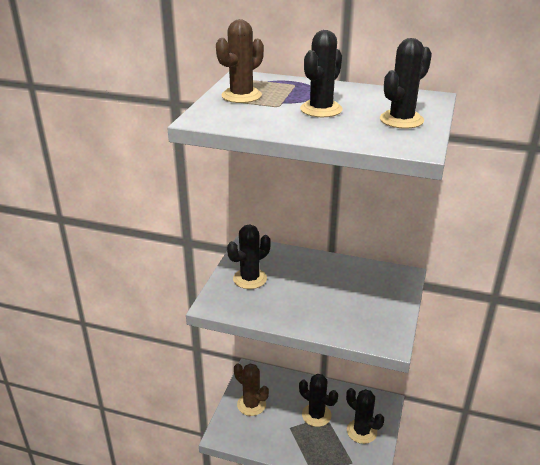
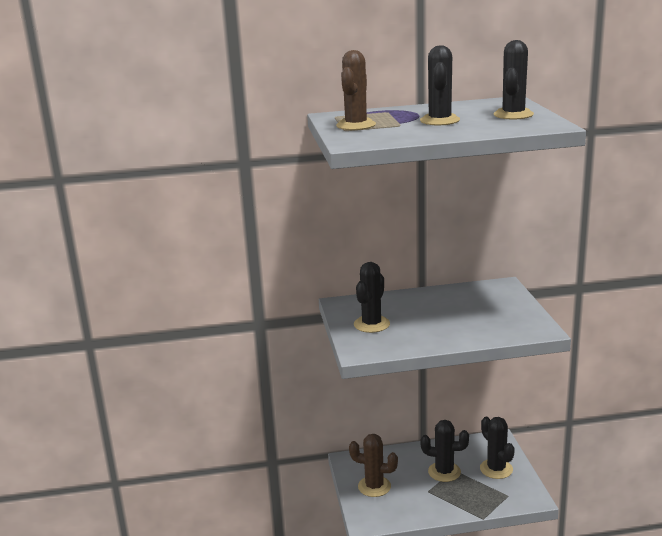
camera: 25 degrees left, 10 degrees down
(361, 431) = (496, 469): black cactus -> black cactus turned 45 degrees clockwise

